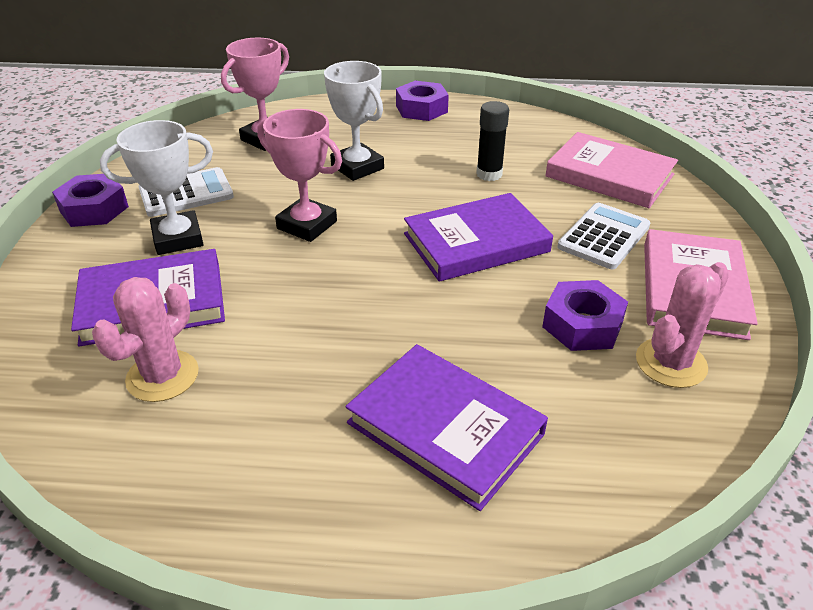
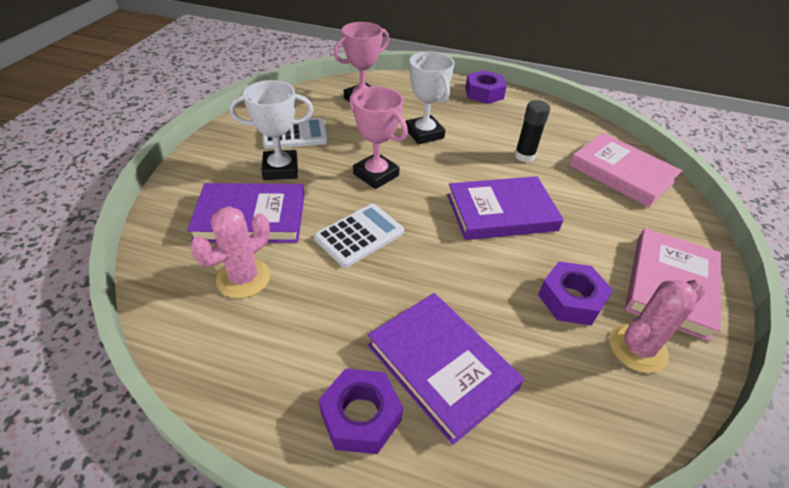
camera: 10 degrees right, 5 degrees up
(94, 209) = (228, 136): purple nut -> purple nut (361, 416)
(604, 237) = (605, 225): white calculator -> white calculator (359, 235)

